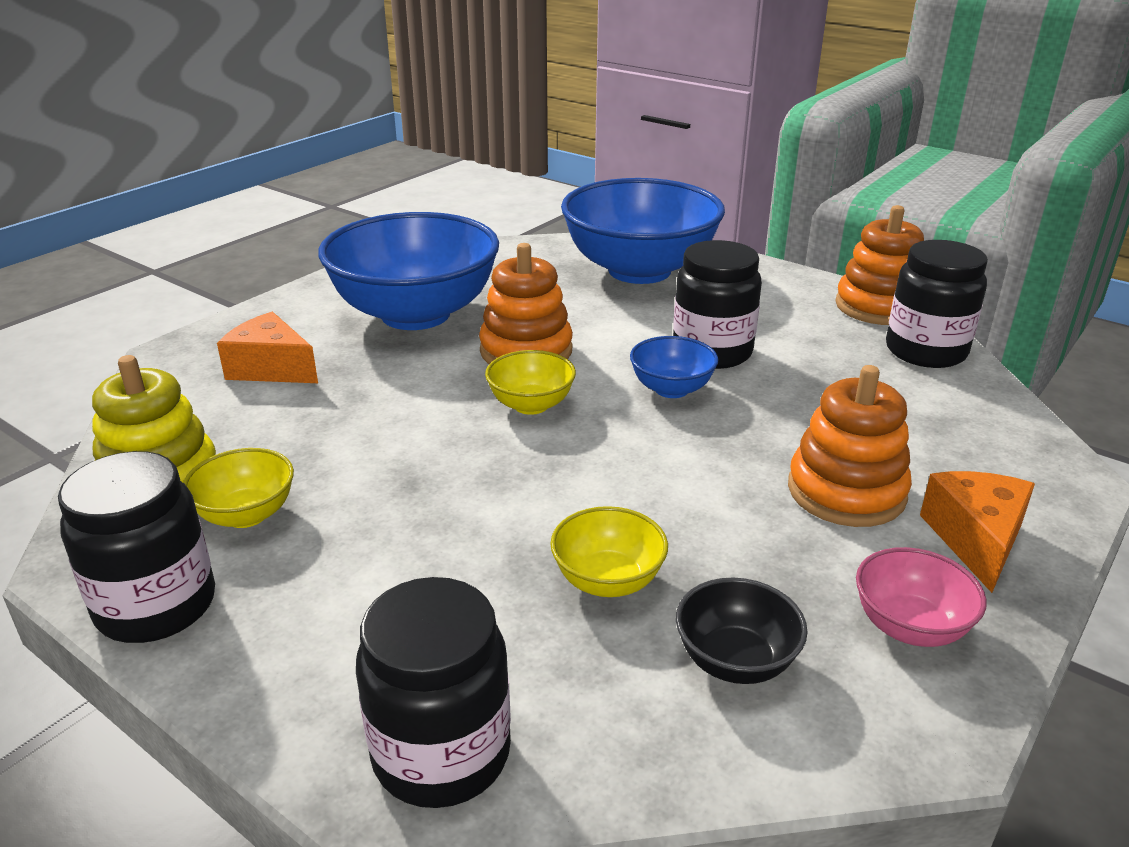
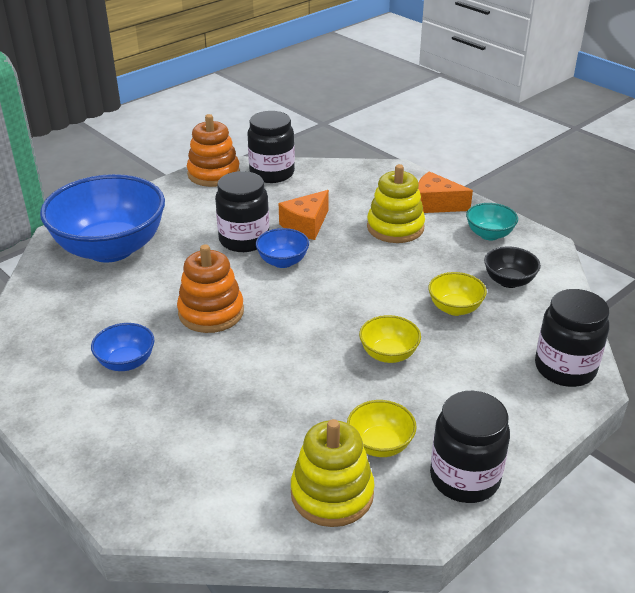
camera: 80 degrees left, 5 degrees up
(271, 368) = (184, 444): orange cheese -> orange cheese (306, 225)
(415, 314) = (126, 362): blue bowl -> blue bowl, size x0.44
(531, 405) = (283, 317): yellow bowl -> yellow bowl (388, 354)
(846, 491) = (395, 227): orange stacking toy -> yellow stacking toy
(909, 627) = (489, 234): pink bowl -> turquoise bowl

